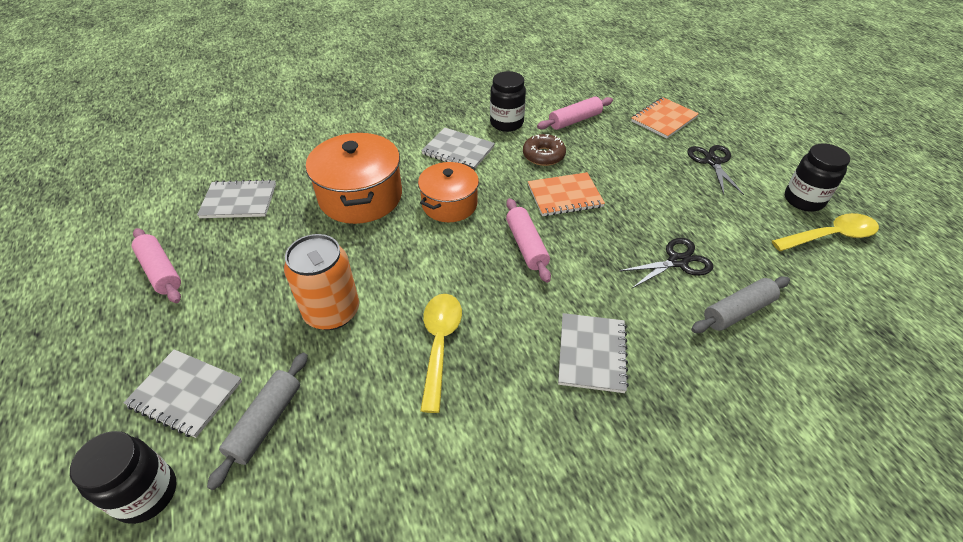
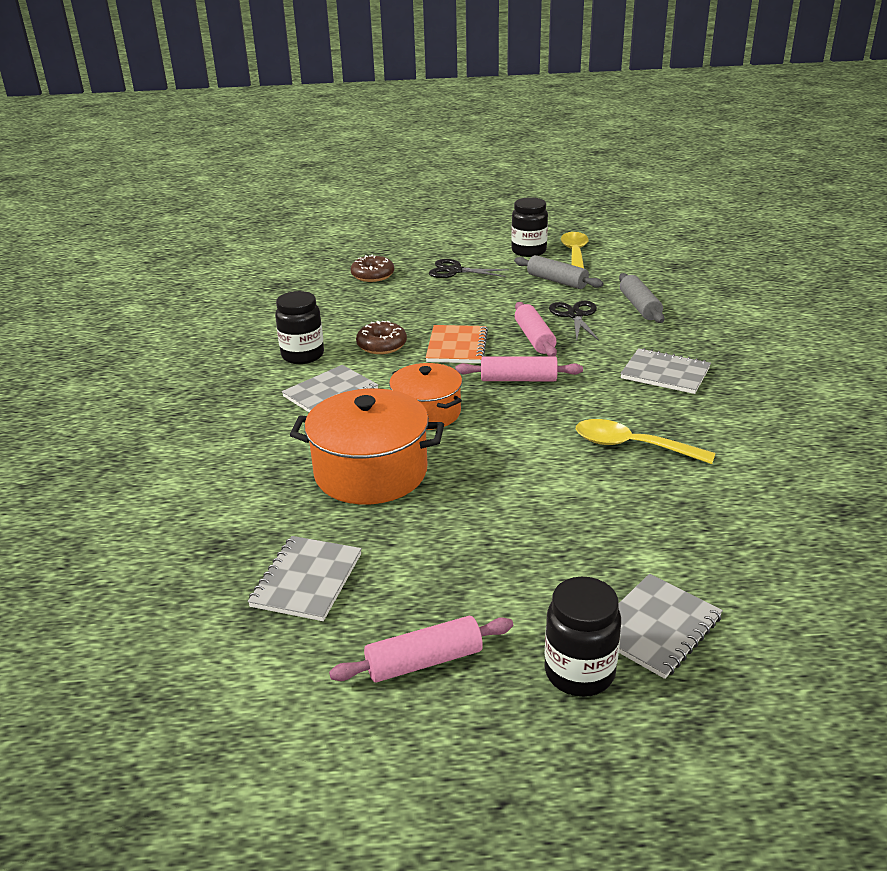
camera: 70 degrees left, 15 degrees down
(146, 494) = (787, 654): black jar -> black jar (579, 672)
(266, 422) = (707, 564): grey rolling pin -> grey rolling pin (557, 281)
(332, 312) = (564, 509): orange can -> none
(574, 120) = (333, 317): pink rolling pin -> pink rolling pin (534, 338)
(663, 119) = (373, 275): orange notebook -> brown donut

